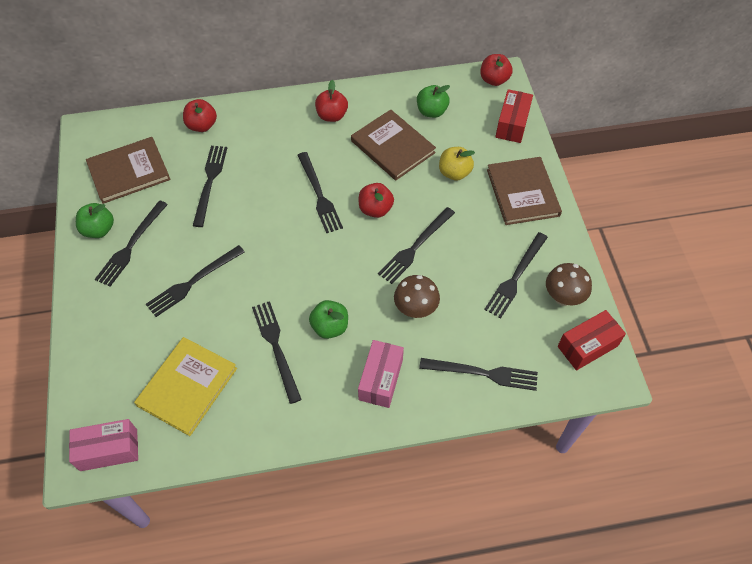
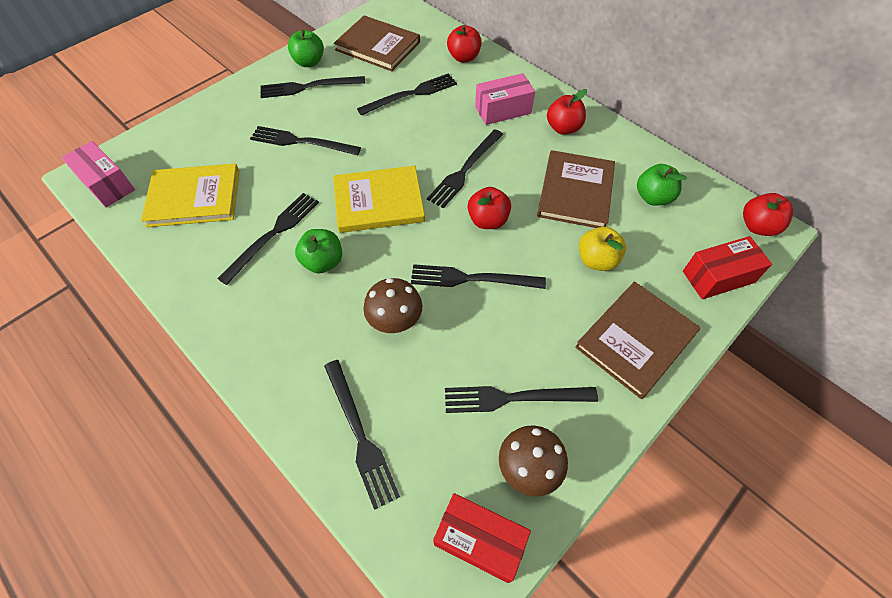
camera: 55 degrees right, 0 degrees up
(303, 263) = (379, 201): none -> yellow book
(381, 379) = (290, 338): pink box -> pink box (503, 110)

